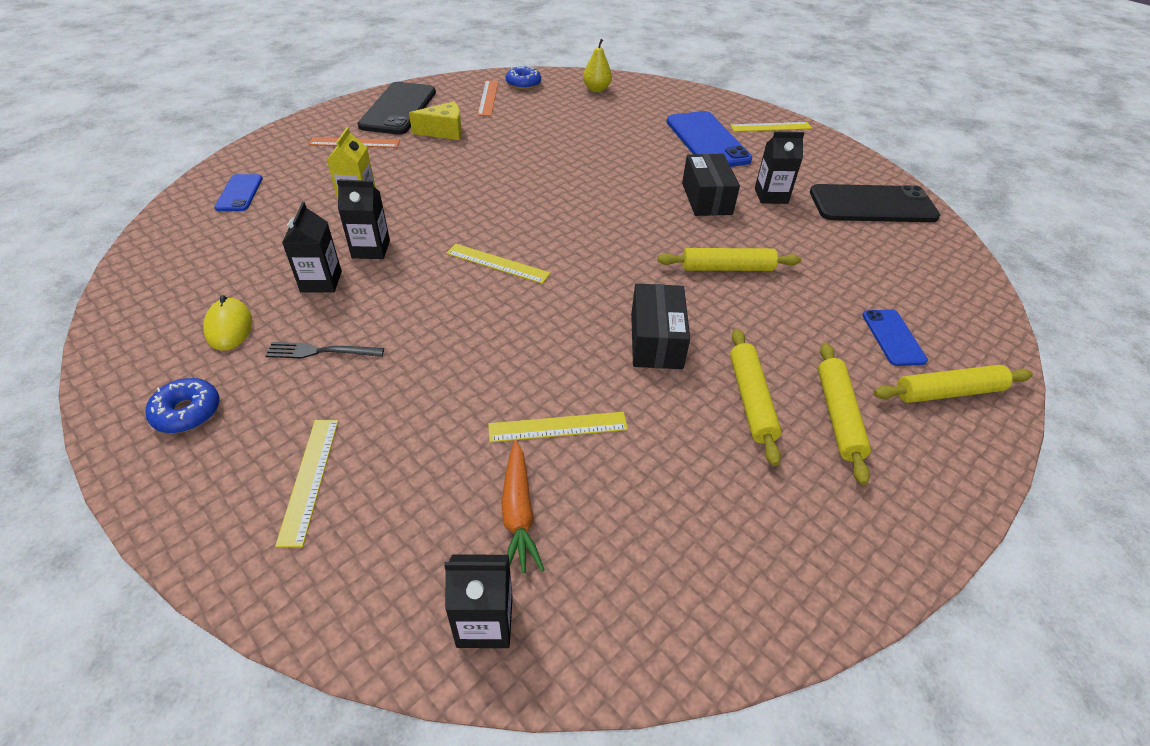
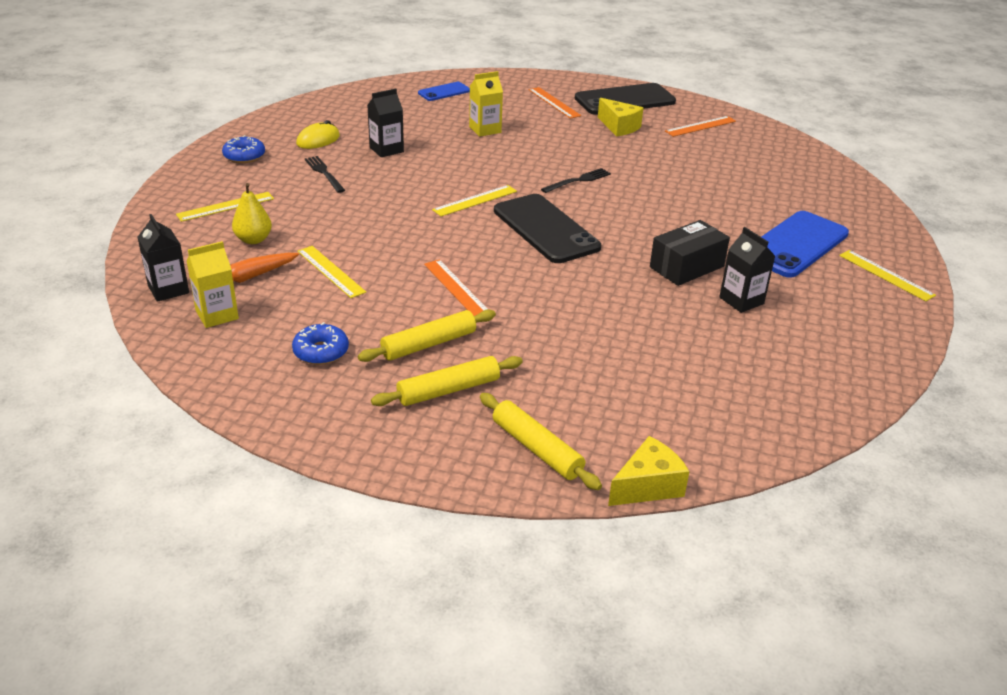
camera: 60 degrees right, 10 degrees down
(371, 249) = (437, 153): black carton -> none
(497, 263) = (475, 200): yellow ruler -> yellow ruler turned 60 degrees clockwise
(518, 190) = (578, 180): none -> black fork
(523, 84) = (751, 132): blue donut -> blue donut (321, 351)
(588, 579) = (217, 315): none -> yellow carton
(596, 89) = (801, 166): yellow pear -> yellow pear (253, 240)
(656, 340) = (456, 287): black box -> orange ruler
(727, 268) = (588, 300): yellow rolling pin -> none
(872, 205) = (813, 366): black phone -> black phone (546, 229)
(893, 337) = (586, 407): blue phone -> none
(1010, 348) = (647, 486): none -> yellow cheese

